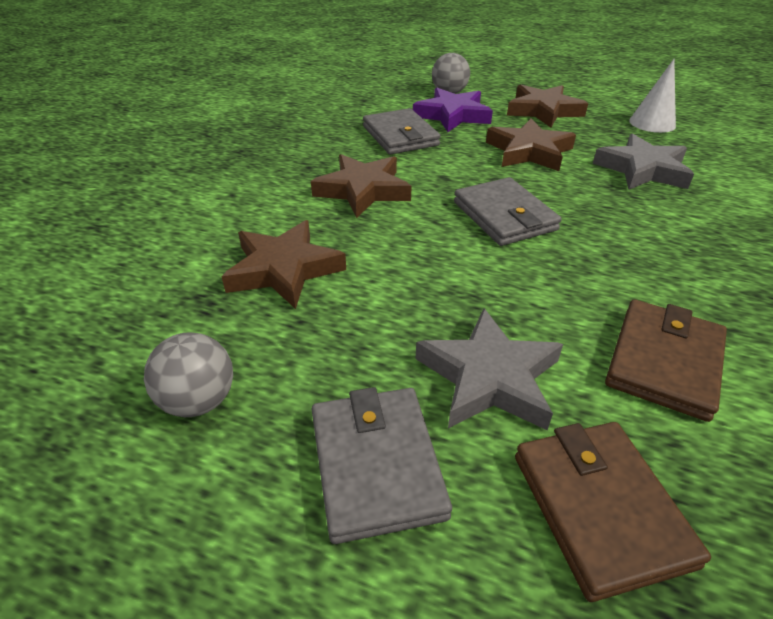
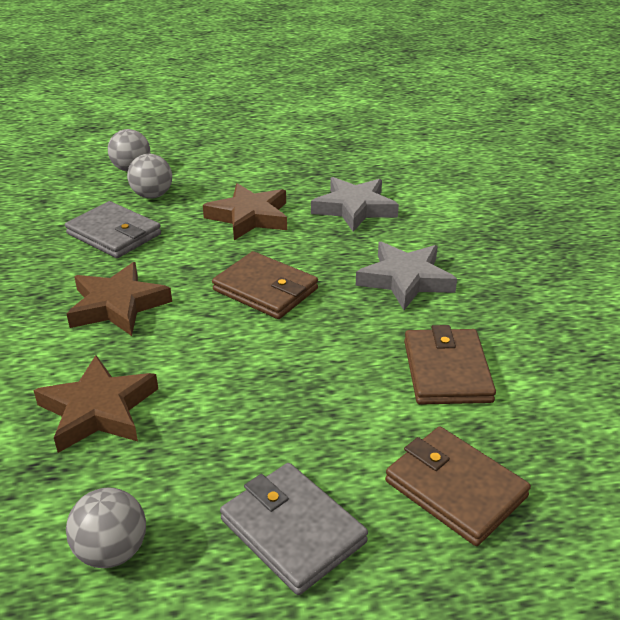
camera: 30 degrees left, 5 degrees down
(452, 115) = (152, 195): purple star -> grey ball
(489, 377) = (334, 432): grey star -> grey star (405, 280)
(504, 216) = (265, 290): grey wallet -> brown wallet
(543, 111) = (237, 168): brown star -> none
(652, 123) = (339, 157): white cone -> none

